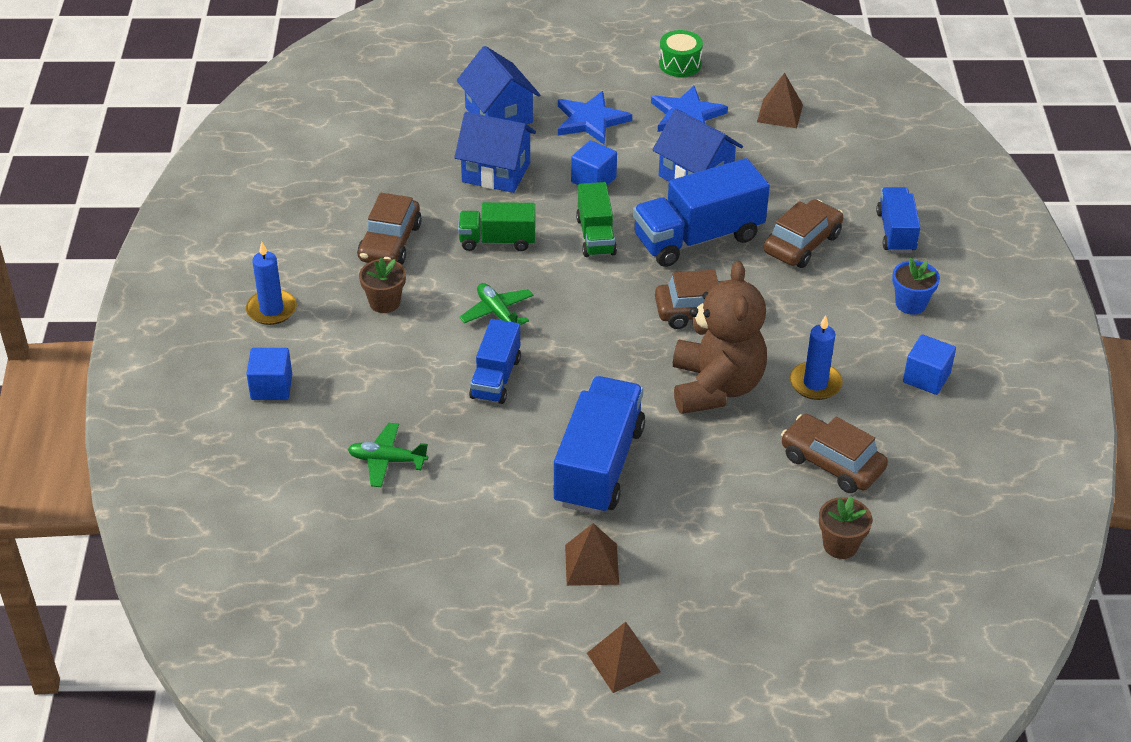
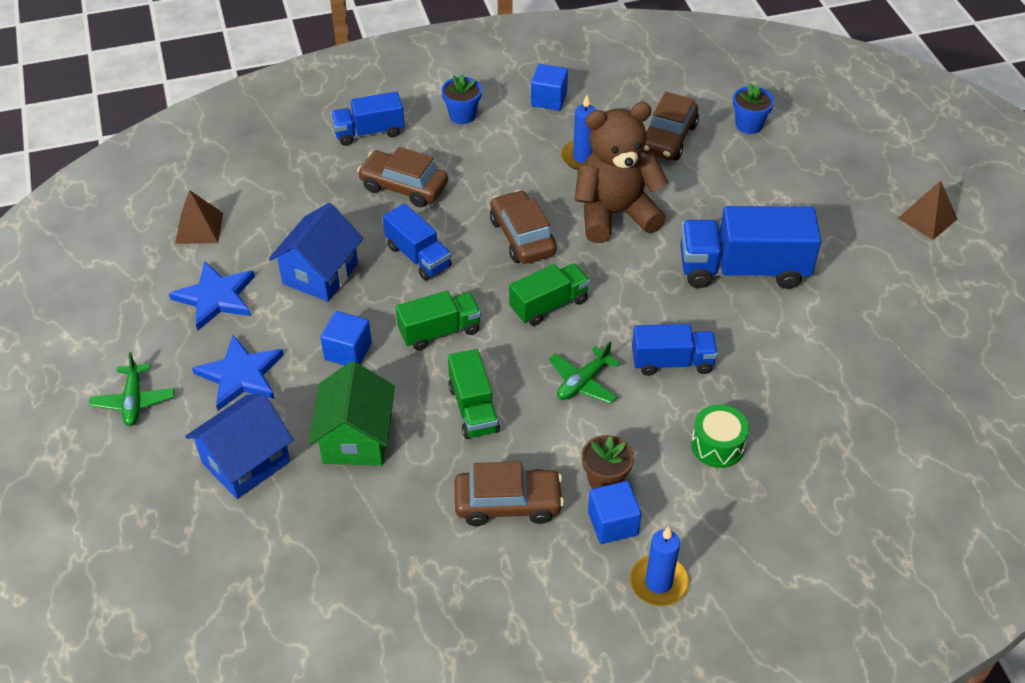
camera: 105 degrees left, 5 degrees up
(271, 387) = (771, 541): blue cube -> blue cube (613, 523)
(387, 460) = (815, 415): green plane -> green plane (134, 401)
(496, 172) = (356, 438): blue house -> green house
(592, 564) = (848, 253): brown pyramid -> none
(602, 311) = (549, 305): none -> green truck
(680, 64) = (118, 319): green drum -> green drum (717, 445)
(698, 238) = (418, 256): blue truck -> blue truck, size x0.59
(840, 545) = (748, 125): brown flower pot -> blue flower pot

